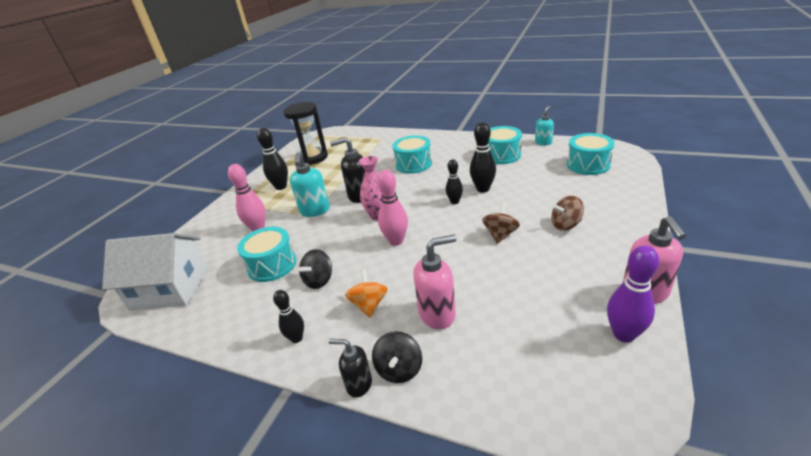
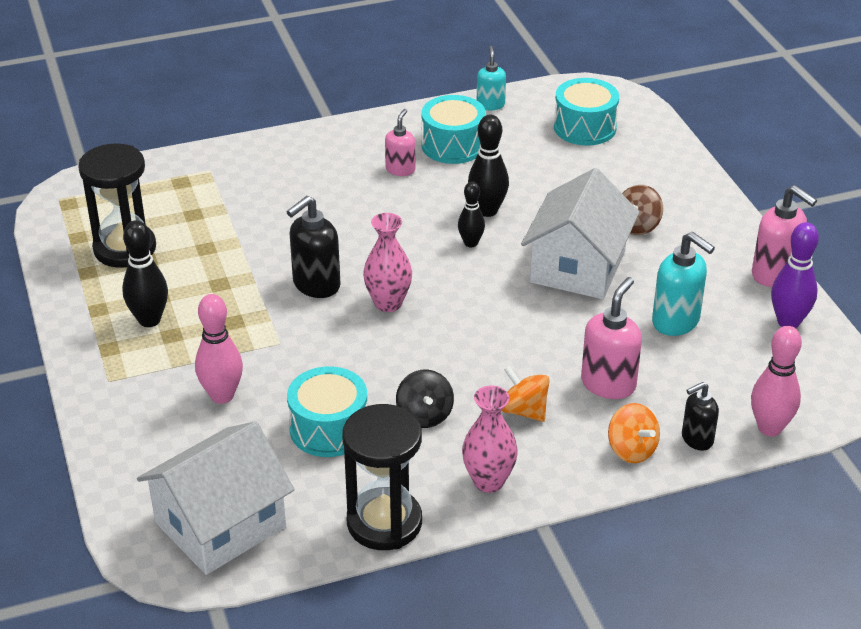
camera: 45 degrees left, 5 degrees up
(222, 331) = (384, 522): none -> black hourglass
(297, 338) = (488, 481): black bowling pin -> pink vase
(315, 211) = (276, 334): turquoise soap dispenser -> turquoise soap dispenser (676, 322)
(359, 384) = (610, 481): black soap dispenser -> black soap dispenser (696, 439)
(396, 241) = (459, 327): pink bowling pin -> pink bowling pin (769, 428)
(399, 369) = (631, 450): black spinning top -> orange spinning top
(413, 164) = (333, 203): turquoise drum -> none
(462, 159) = (400, 169): none -> pink soap dispenser
(500, 234) = (577, 267): brown spinning top -> white house

